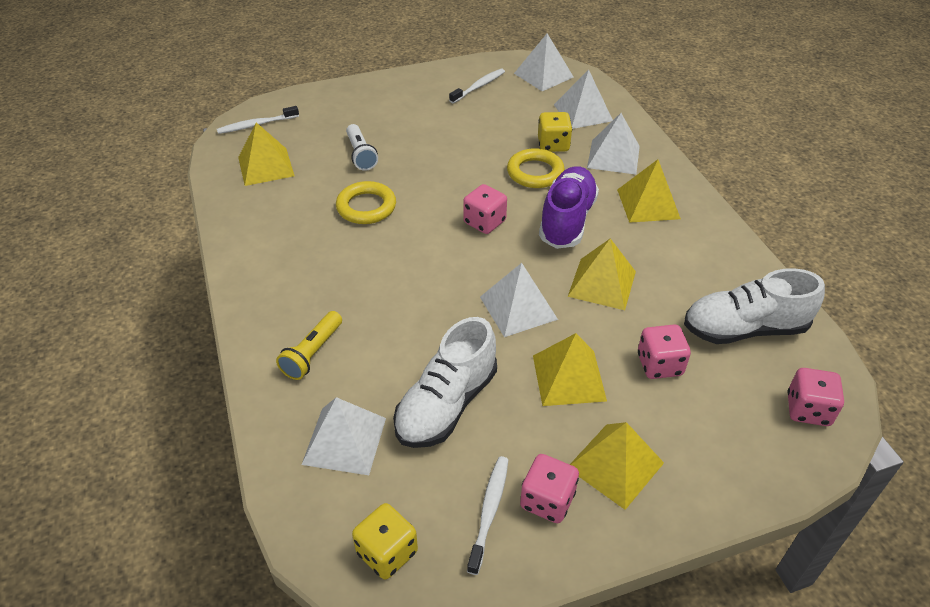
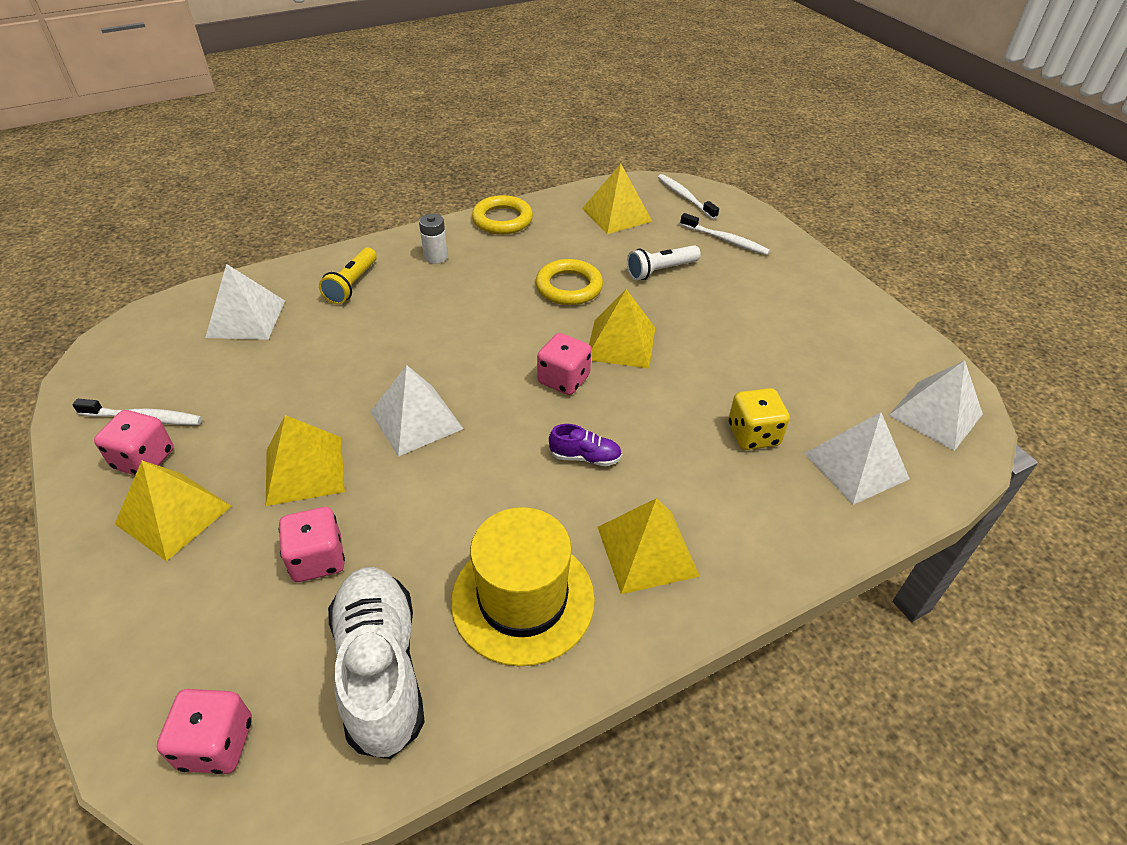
camera: 80 degrees right, 0 degrees up
(286, 289) = (435, 257): none -> white battery
(312, 353) = (352, 285): yellow flashlight -> yellow flashlight turned 90 degrees counterclockwise
(387, 552) = (122, 358): yellow dice -> none
(446, 404) = (279, 377): white shoe -> none
(479, 86) = (859, 349): white toothbrush -> white toothbrush (726, 240)
(535, 172) = (680, 419): yellow ring -> yellow ring (502, 220)
(567, 220) = (585, 457): purple shoe -> purple shoe, size x0.46
(602, 283) = (464, 497): yellow pyramid -> yellow pyramid (621, 343)
(613, 157) = (753, 506): white pyramid -> none
(687, 261) = (523, 599): none -> yellow hat

